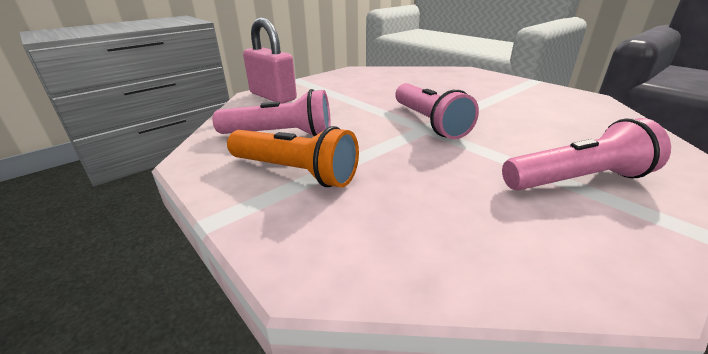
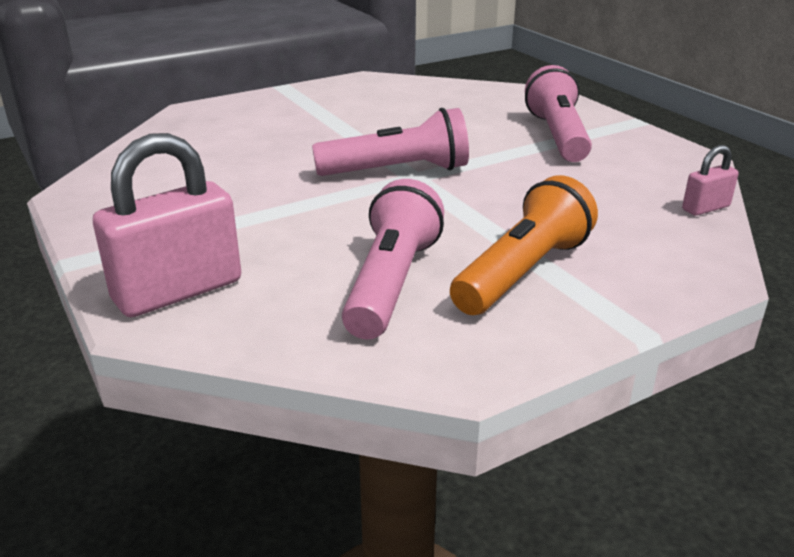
camera: 80 degrees left, 0 degrees up
(464, 284) = (705, 208): none -> pink padlock

